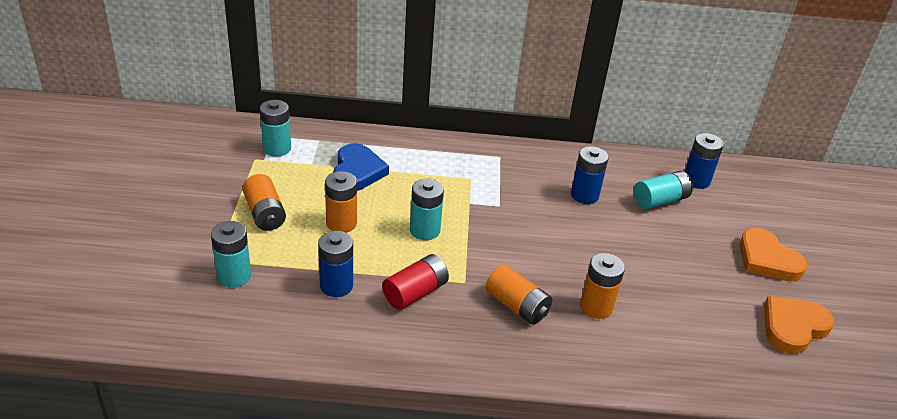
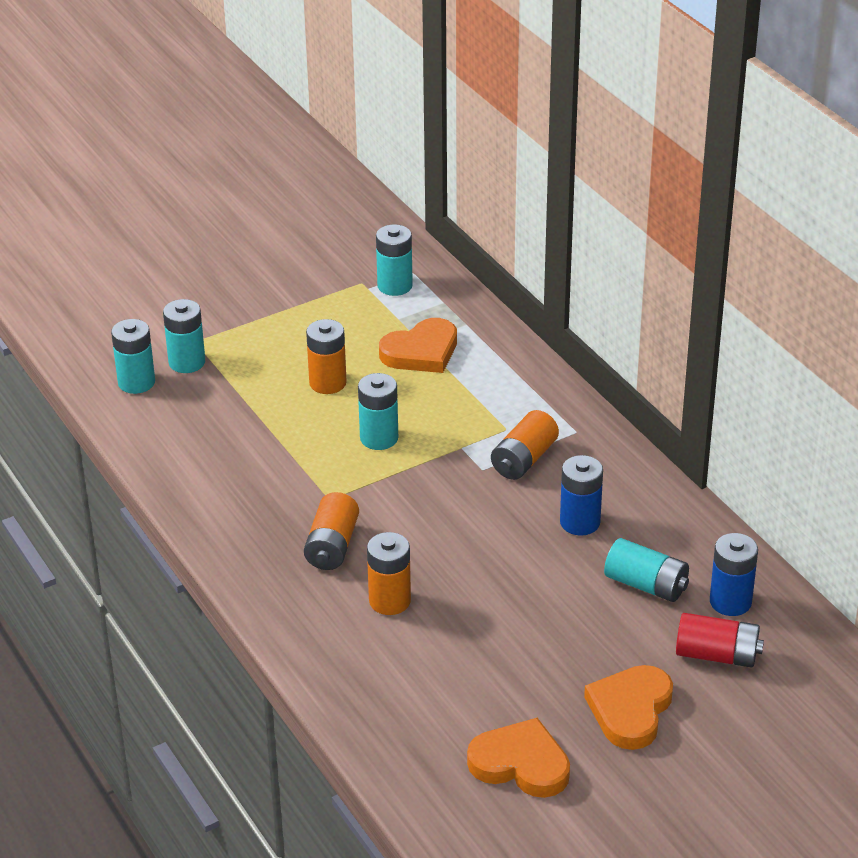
camera: 60 degrees right, 0 degrees up
(223, 314) = (136, 382): none -> turquoise battery
(265, 214) = (288, 333): orange battery -> orange battery (524, 459)
(336, 285) = (238, 424): blue battery -> none
(357, 171) = (421, 352): blue heart -> orange heart
(415, 292) = (280, 474): red battery -> red battery (717, 655)

